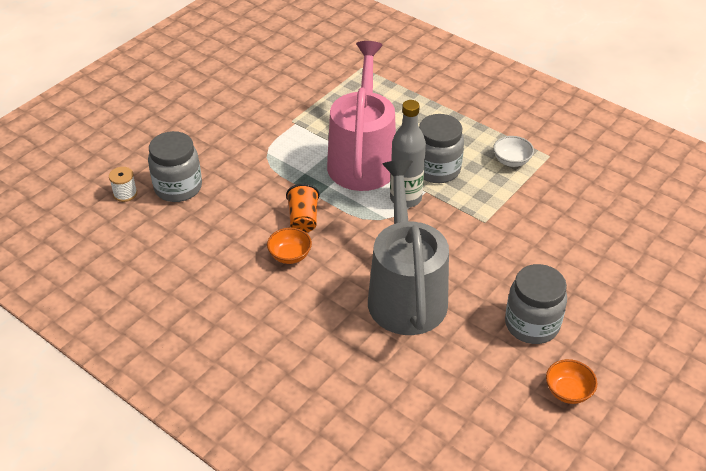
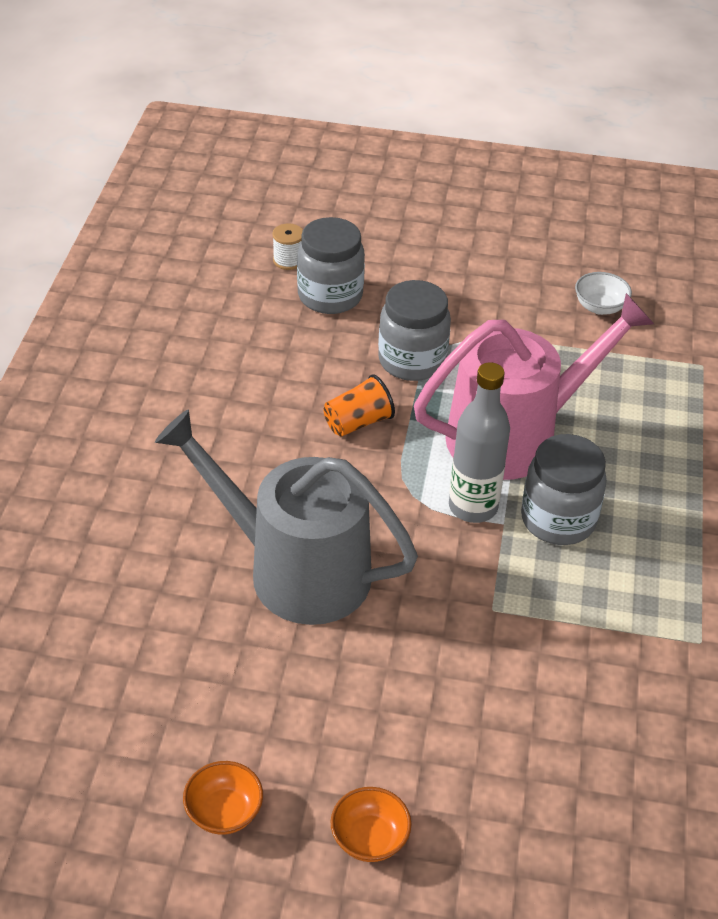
camera: 60 degrees right, 0 degrees up
(290, 256) = (286, 435): orange bowl -> orange bowl (369, 838)
(406, 293) = (295, 570): grey watering can -> grey watering can turned 120 degrees counterclockwise
(511, 161) = (648, 599): white bowl -> white bowl (599, 307)
(532, 324) = (325, 729): grey jar -> grey jar (412, 361)

